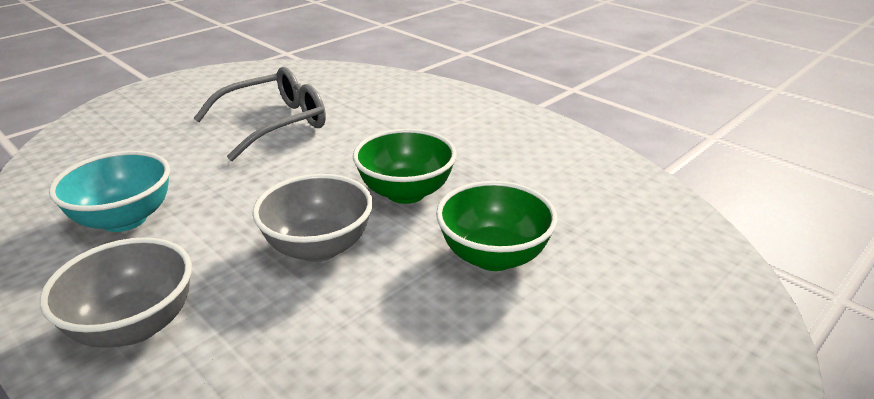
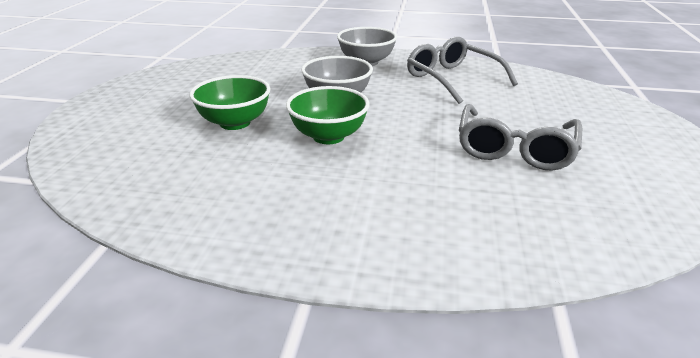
camera: 145 degrees right, 0 degrees up
(124, 219) = (452, 79): turquoise bowl -> grey glasses

